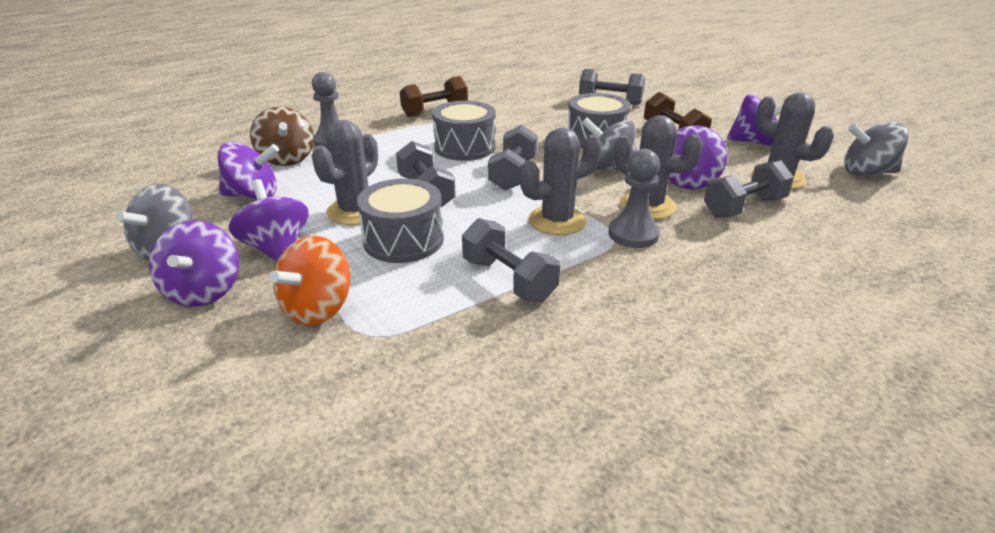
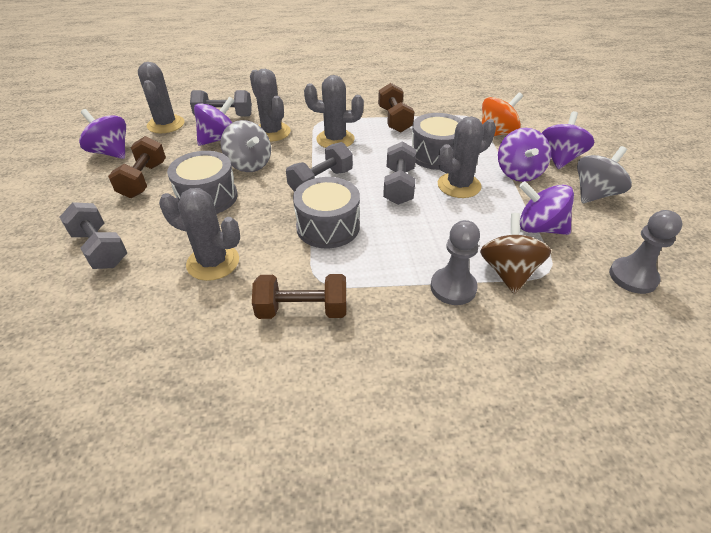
camera: 150 degrees left, 10 degrees up
(508, 279) = (394, 120): grey dumbbell -> brown dumbbell
(524, 113) = (213, 262): none -> grey cactus
(633, 234) = (305, 121): grey pawn -> grey pawn (633, 277)
(866, 172) = (112, 112): grey spinning top -> none

